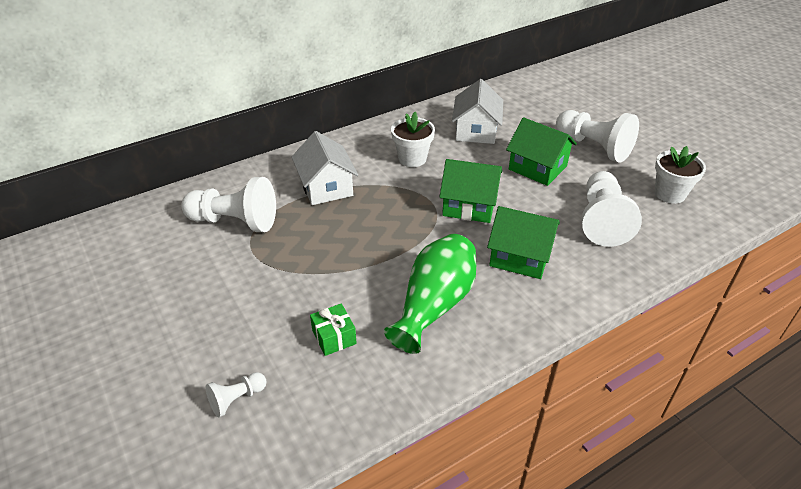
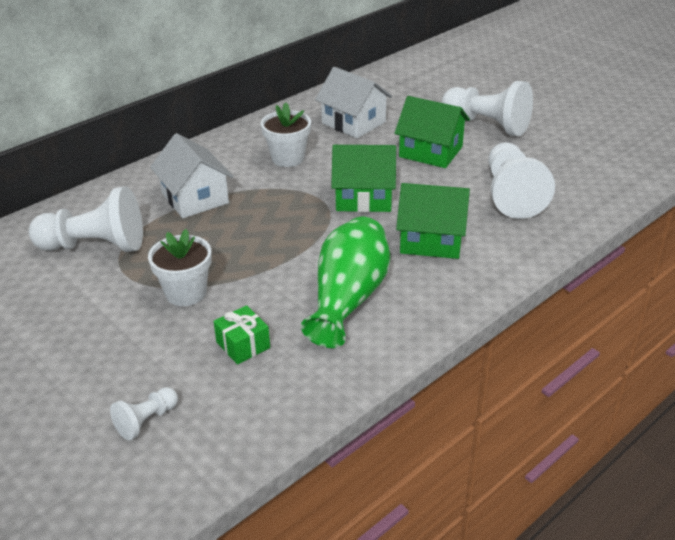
camera: 10 degrees left, 5 degrees down
(476, 131) = (353, 123): white house -> white house turned 45 degrees counterclockwise
(669, 194) = (577, 161): white flower pot -> white flower pot (186, 293)

